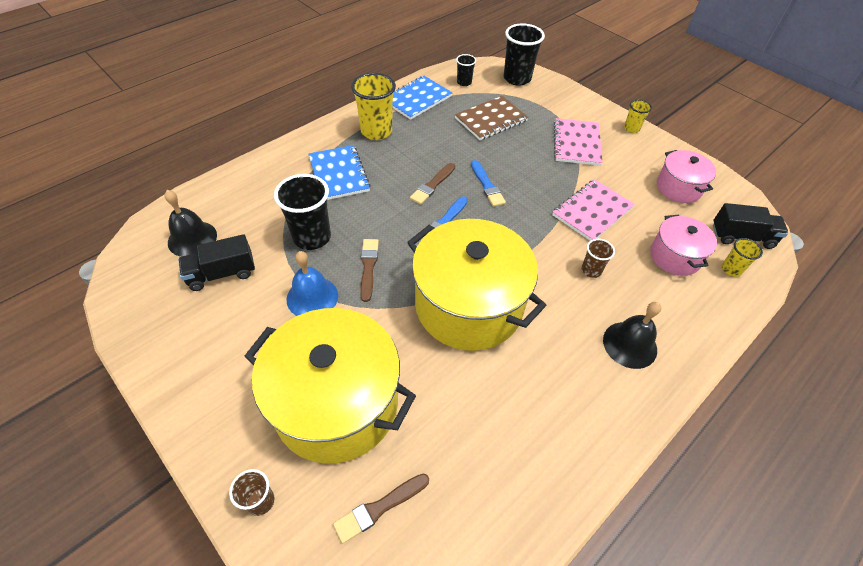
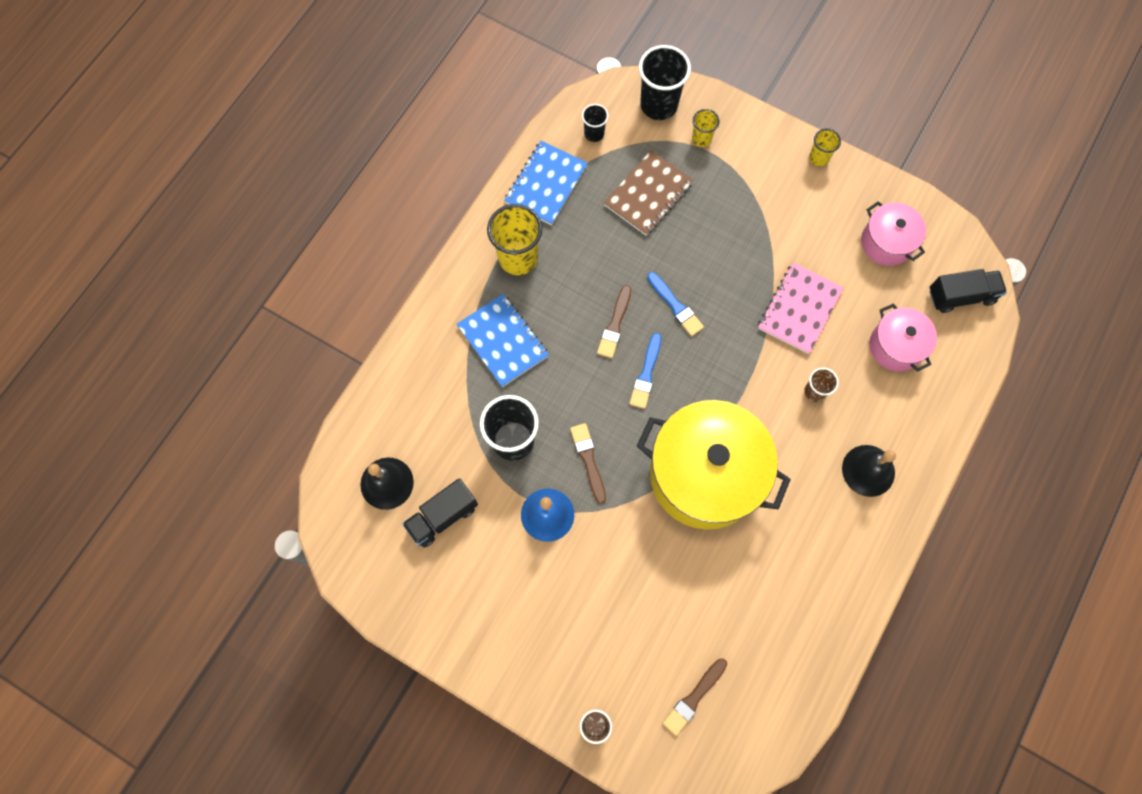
camera: 15 degrees left, 20 degrees up
(336, 403) = (620, 619): yellow pot -> none
(577, 143) = (760, 204): pink notebook -> none
(731, 269) = (953, 345): yellow cup -> yellow cup (701, 139)

